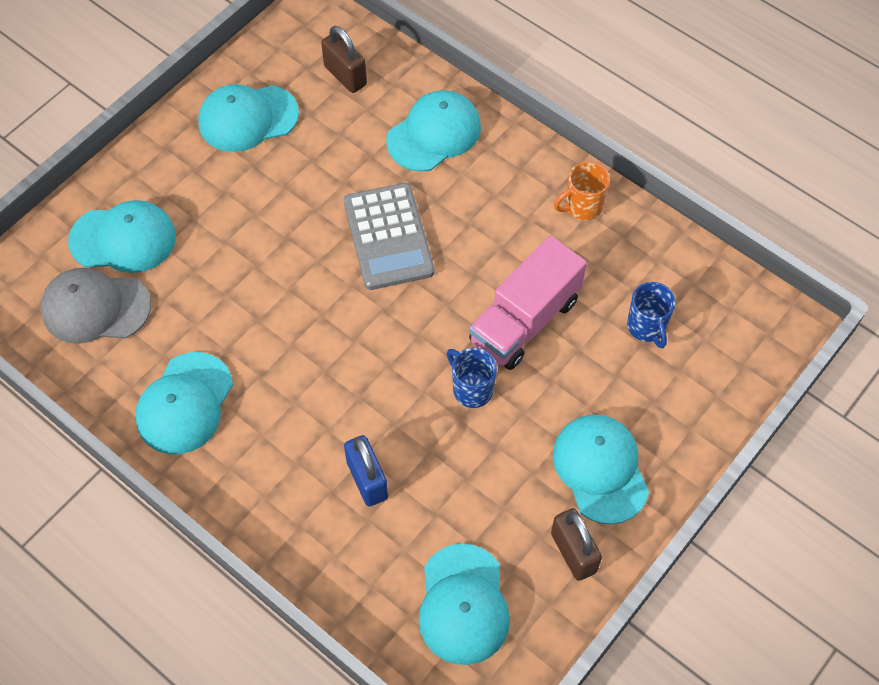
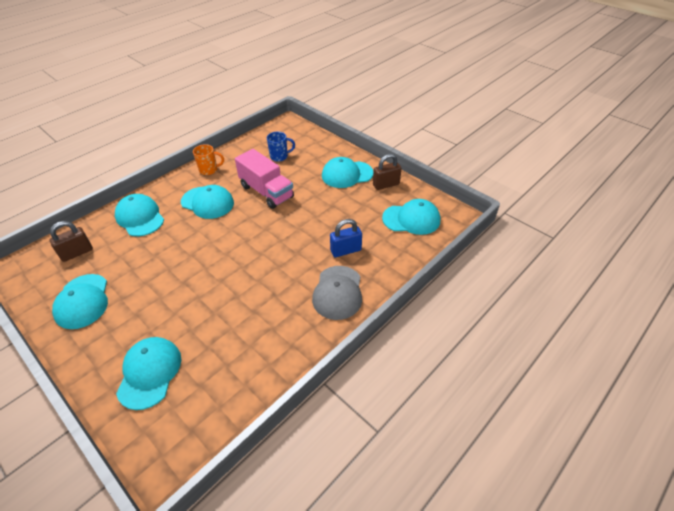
camera: 85 degrees left, 15 degrees down
(95, 308) = (201, 388): grey cap -> grey cap (338, 292)
(185, 403) = (287, 333): turquoise cap -> turquoise cap (207, 202)
(388, 237) = (200, 238): grey calculator -> none
(471, 389) = (300, 211): blue mug -> none
(582, 207) = (209, 170): orange mug -> orange mug turned 75 degrees counterclockwise

